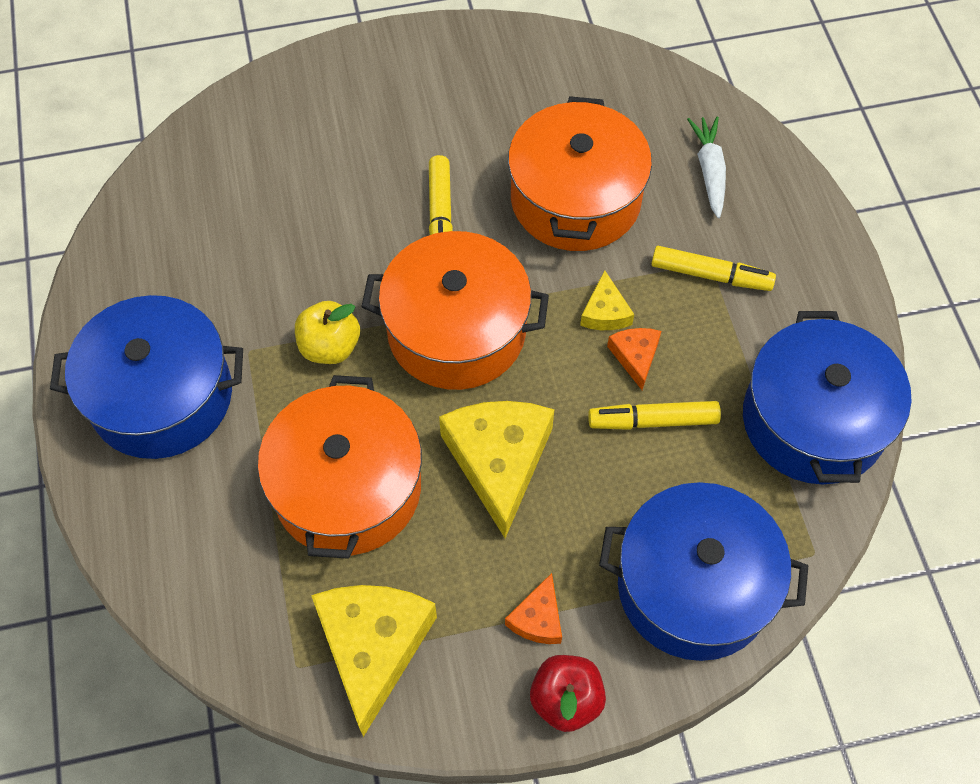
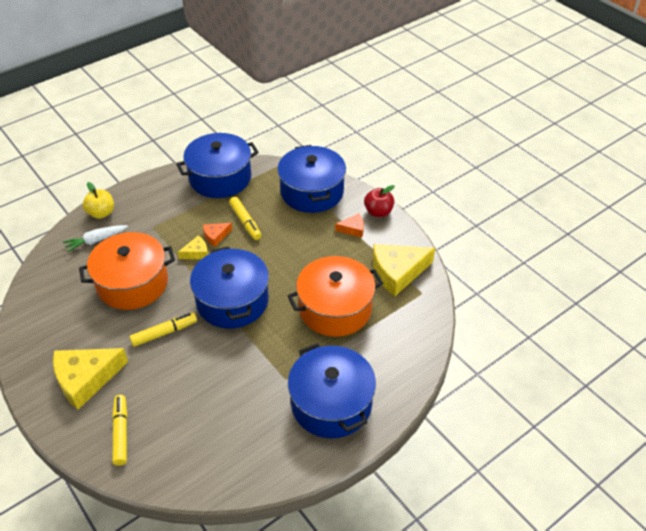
camera: 115 degrees left, 15 degrees down
(330, 347) = (266, 346): yellow apple -> yellow apple (101, 213)
(456, 330) = (232, 301): orange pot -> blue pot
(499, 461) = (292, 263): yellow cheese -> yellow cheese (85, 379)
(710, 275) = (159, 224): yellow marker -> yellow marker (121, 433)

